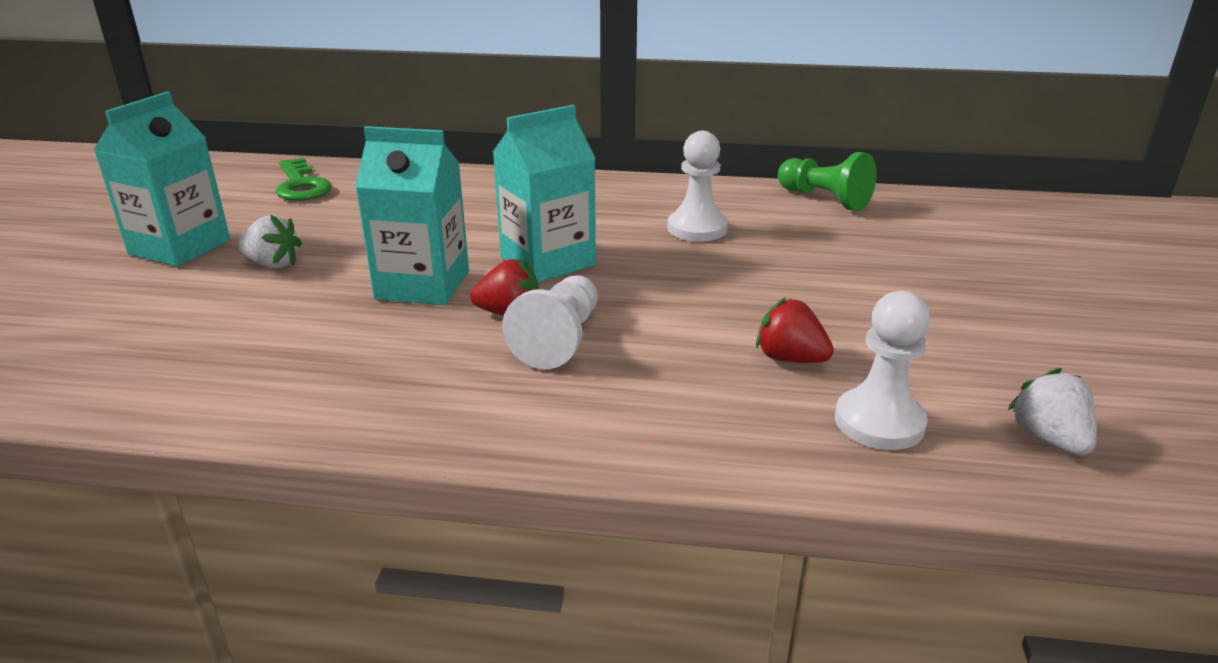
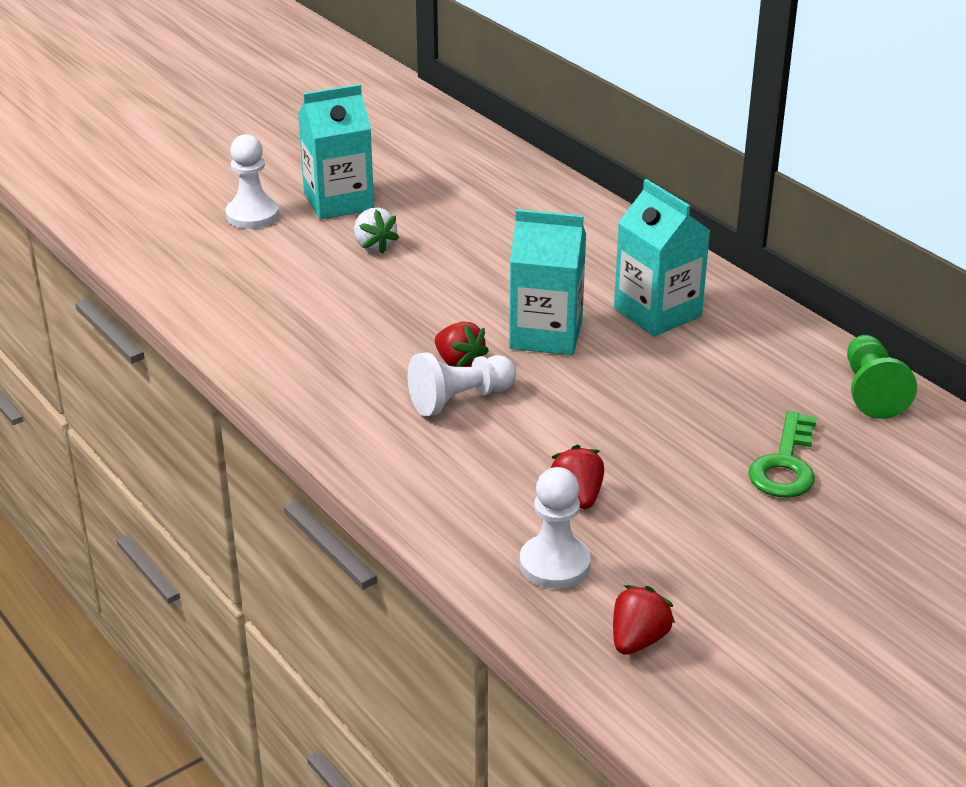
camera: 45 degrees right, 5 degrees up
(301, 185) = (478, 174): green key -> green key (785, 464)
(422, 285) = (439, 311): turquoise carton -> turquoise carton (657, 312)
(697, 228) = (704, 363): white pawn -> white pawn (252, 215)
(1049, 439) = (638, 640): white strawberry -> red strawberry

